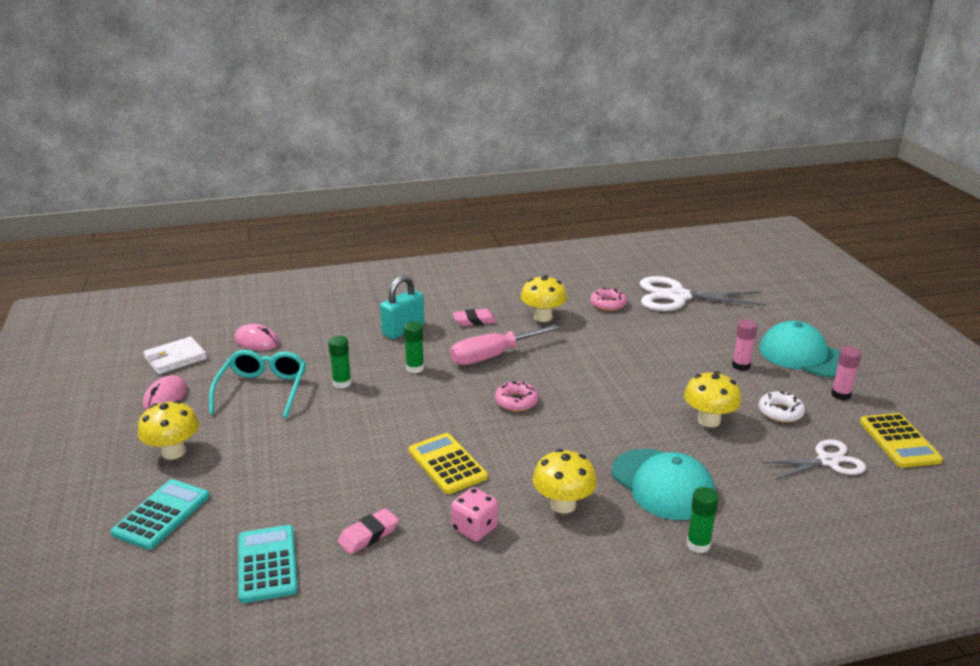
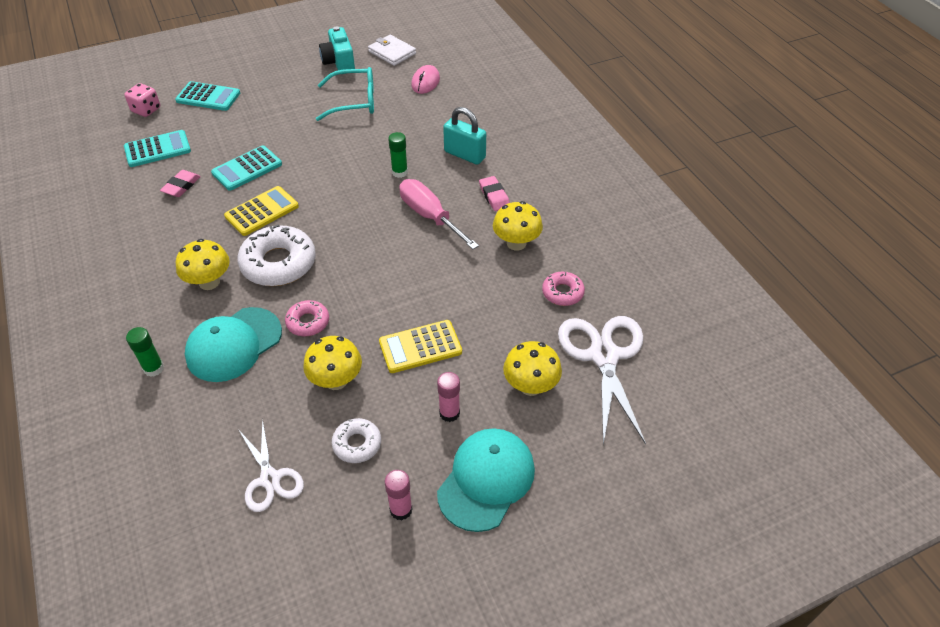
camera: 80 degrees right, 20 degrees up
(165, 397) = (339, 63): pink mouse -> turquoise camera
(173, 452) = (274, 83): yellow mushroom -> yellow mushroom (530, 386)
(342, 383) = (369, 137): green glue stick -> none
(357, 476) = (247, 168): none -> turquoise calculator
(368, 535) = (181, 186): pink eraser -> pink eraser turned 75 degrees clockwise
(474, 528) = (184, 236): pink dice -> pink dice (146, 110)
(516, 401) = (354, 240): pink donut -> pink donut (308, 322)
(541, 452) = (278, 263): none -> white donut
(899, 441) = (309, 557): yellow calculator -> yellow calculator (420, 347)

